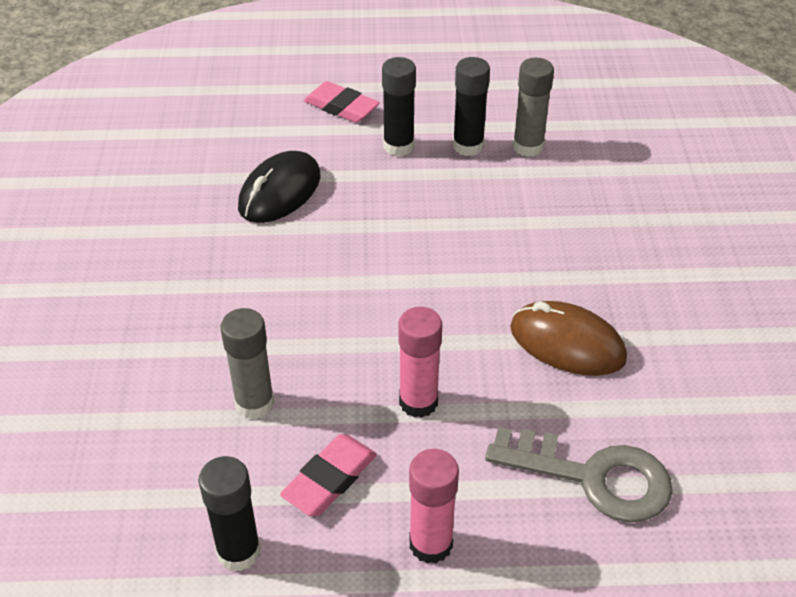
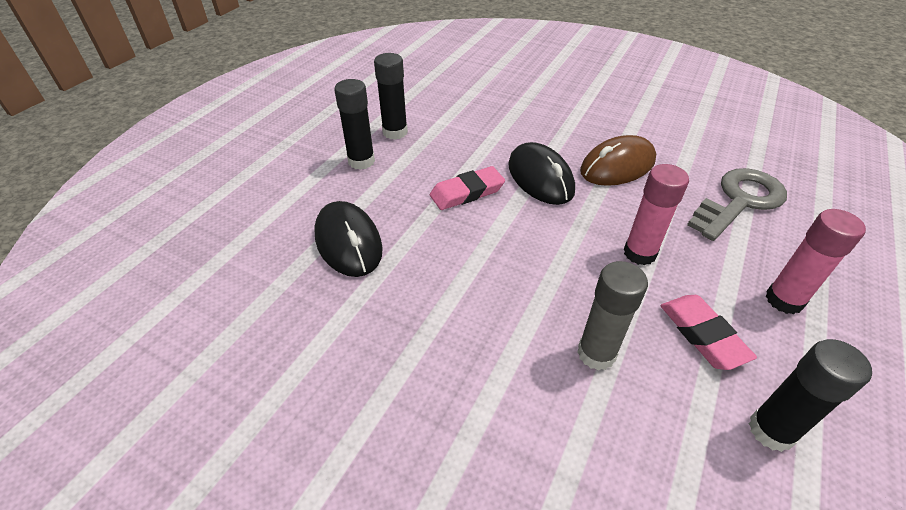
camera: 60 degrees left, 0 degrees up
(341, 107) = (283, 171): pink eraser -> pink eraser (467, 192)
(485, 284) = (540, 178): none -> black mouse
(528, 147) = (421, 110): grey glue stick -> none

